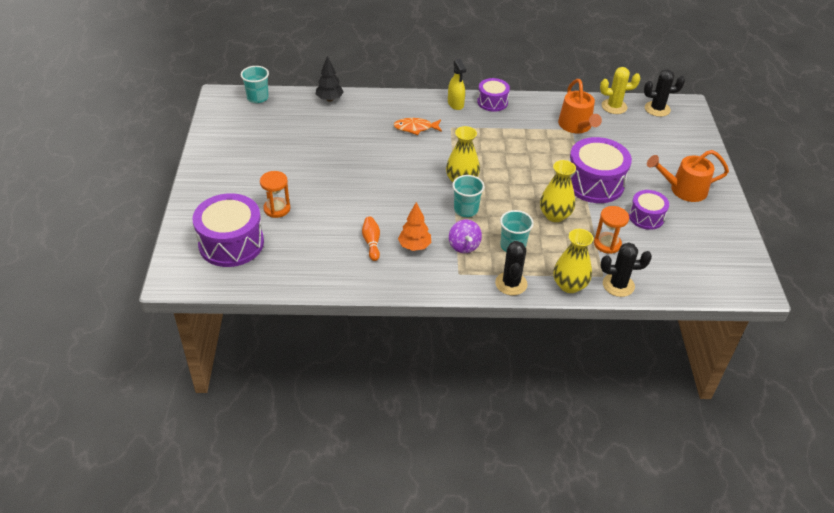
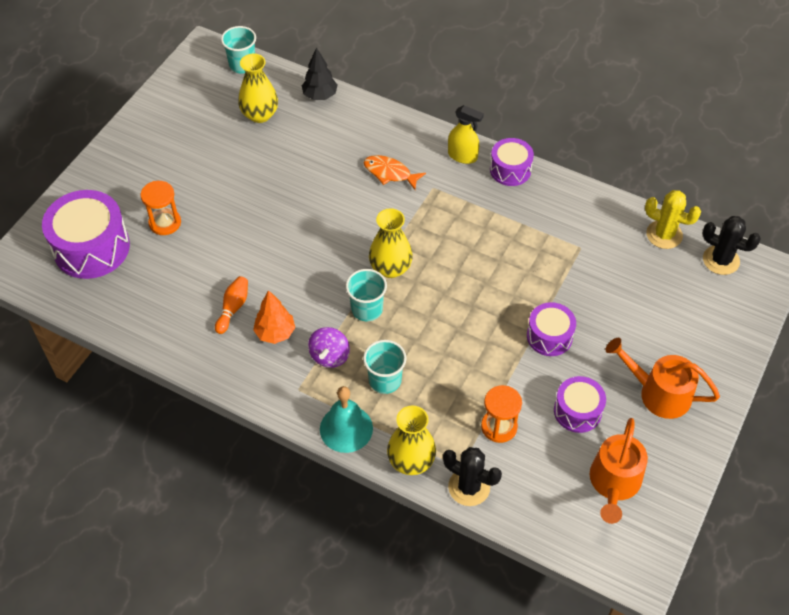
camera: 30 degrees right, 10 degrees up
(455, 104) = (462, 156): yellow spray bottle -> yellow spray bottle turned 75 degrees counterclockwise
(511, 283) = (346, 428): black cactus -> turquoise bell
(555, 215) = (465, 361): yellow vase -> yellow vase (260, 115)
(576, 126) = (591, 245): orange watering can -> orange watering can (614, 483)
(594, 183) = (549, 336): purple drum -> purple drum, size x0.58

